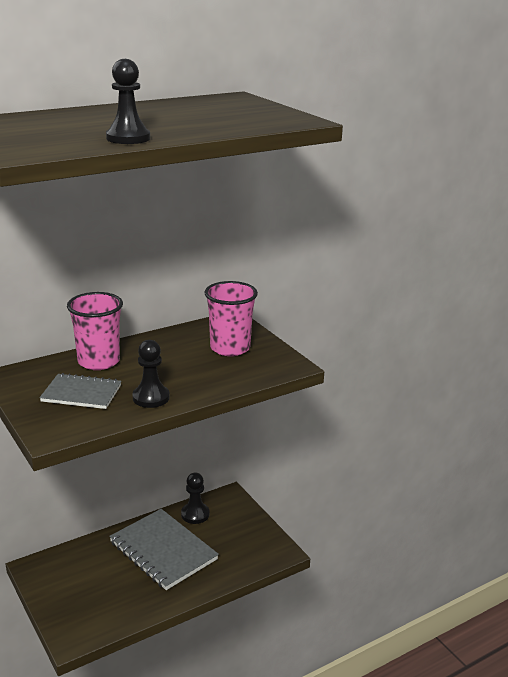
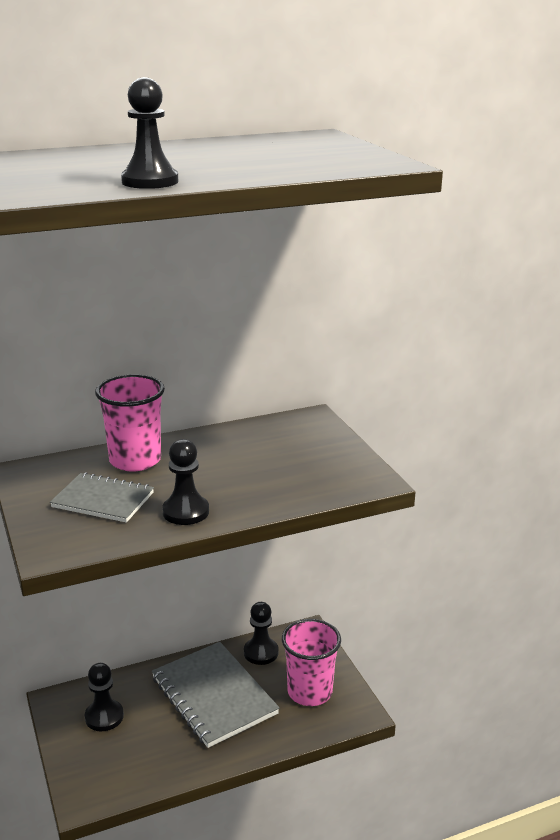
camera: 10 degrees right, 0 degrees up
(76, 575) = (104, 717): none -> black pawn
(230, 348) = (301, 453): pink cup -> pink cup (309, 692)

